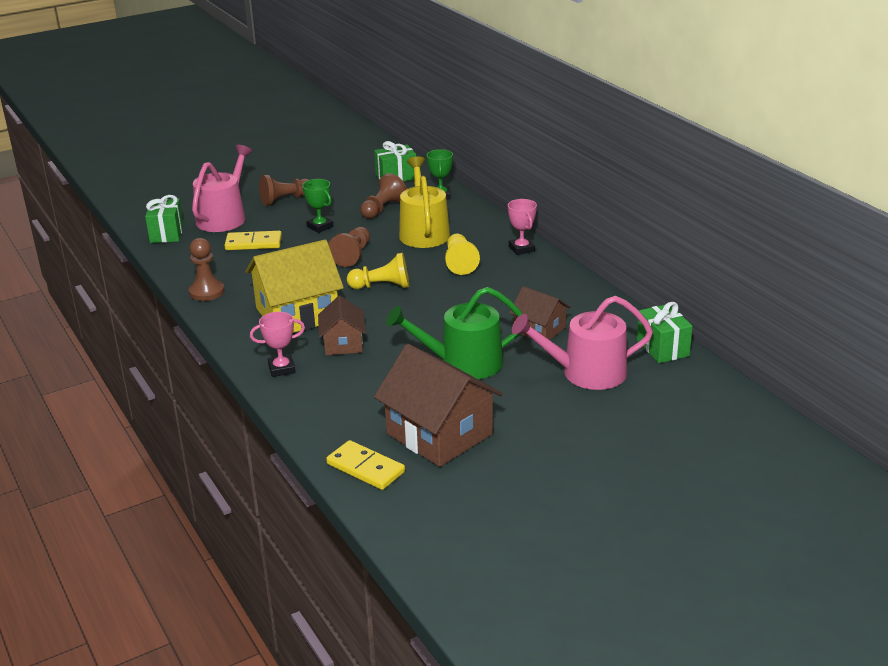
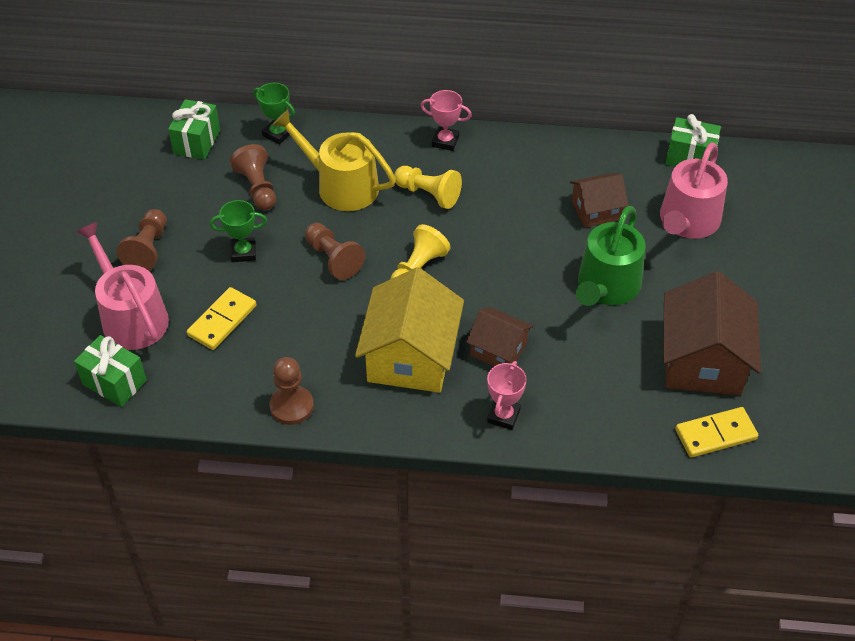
camera: 55 degrees left, 20 degrees up
(439, 434) = (703, 360): brown house -> brown house turned 75 degrees counterclockwise

